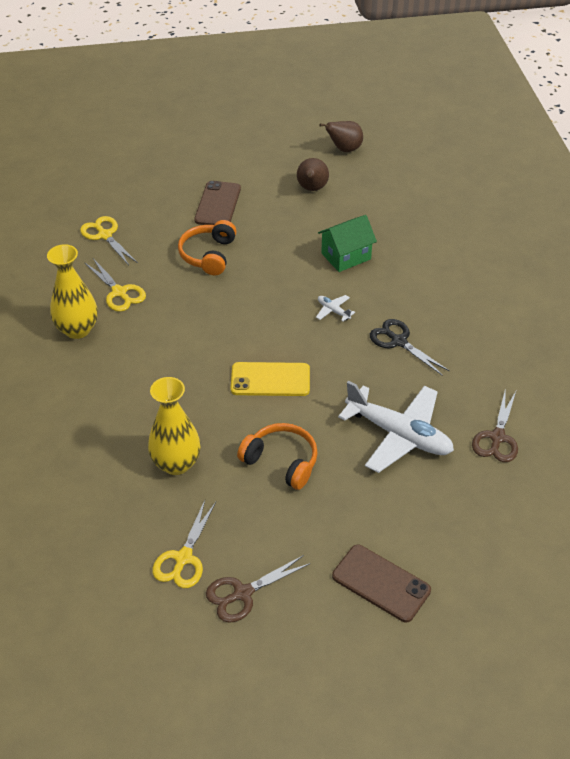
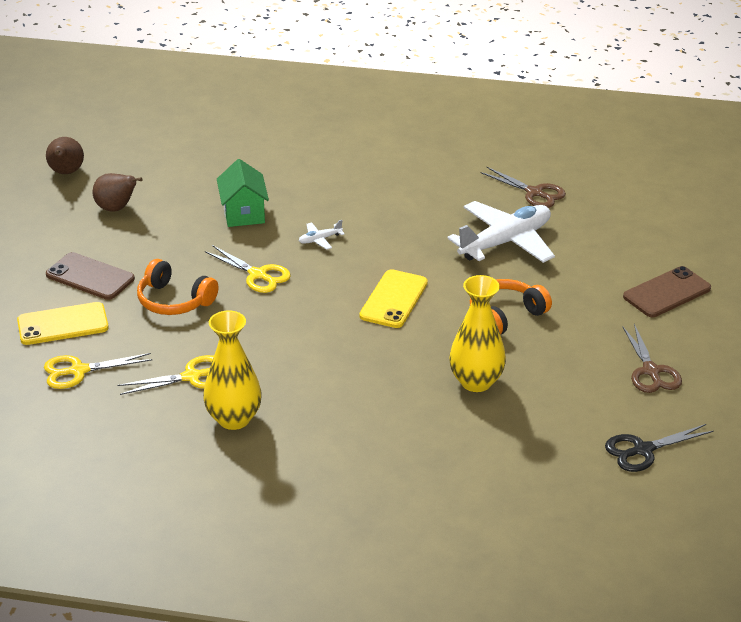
camera: 70 degrees left, 10 degrees down
(155, 210) = (63, 324): none -> yellow phone
(183, 558) = (597, 399): yellow scissors -> yellow scissors (258, 275)
(398, 341) = (387, 212): black scissors -> black scissors (643, 450)

